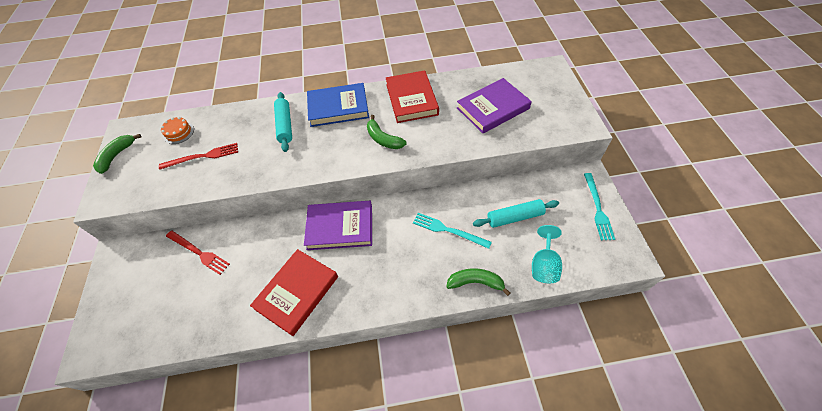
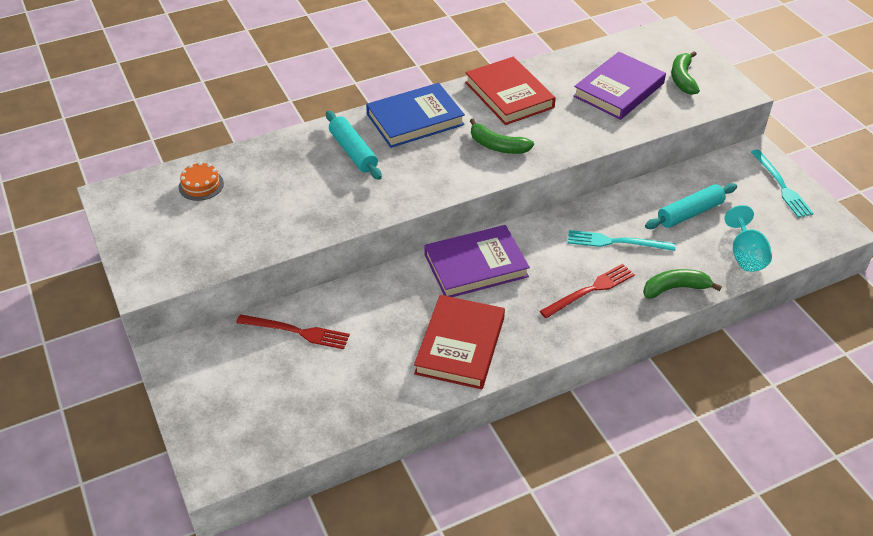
camera: 20 degrees left, 10 degrees down
(117, 156) = (126, 228): green banana -> green banana (682, 79)
(203, 156) = (259, 207): red fork -> red fork (590, 290)

